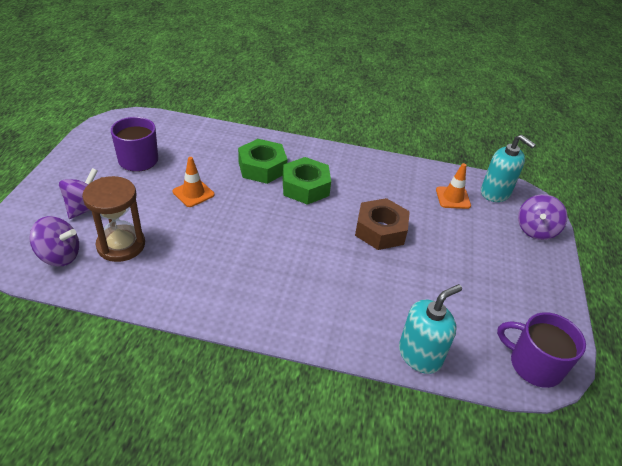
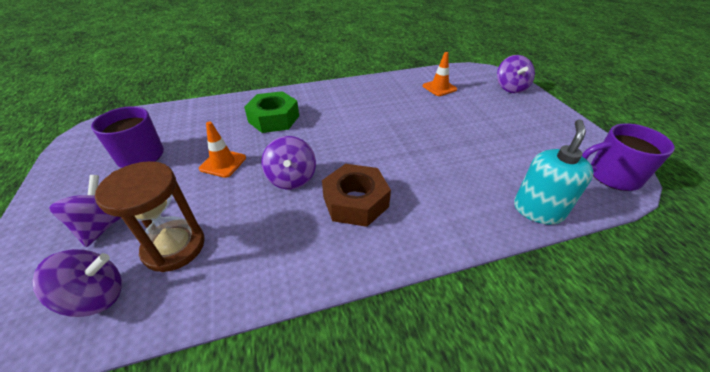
camera: 25 degrees left, 0 degrees up
(236, 230) = (291, 178): none -> purple spinning top
(305, 187) = (324, 120): green nut -> none
(380, 230) = (413, 128): brown nut -> brown nut (355, 202)
(495, 193) = (462, 75): turquoise soap dispenser -> none

